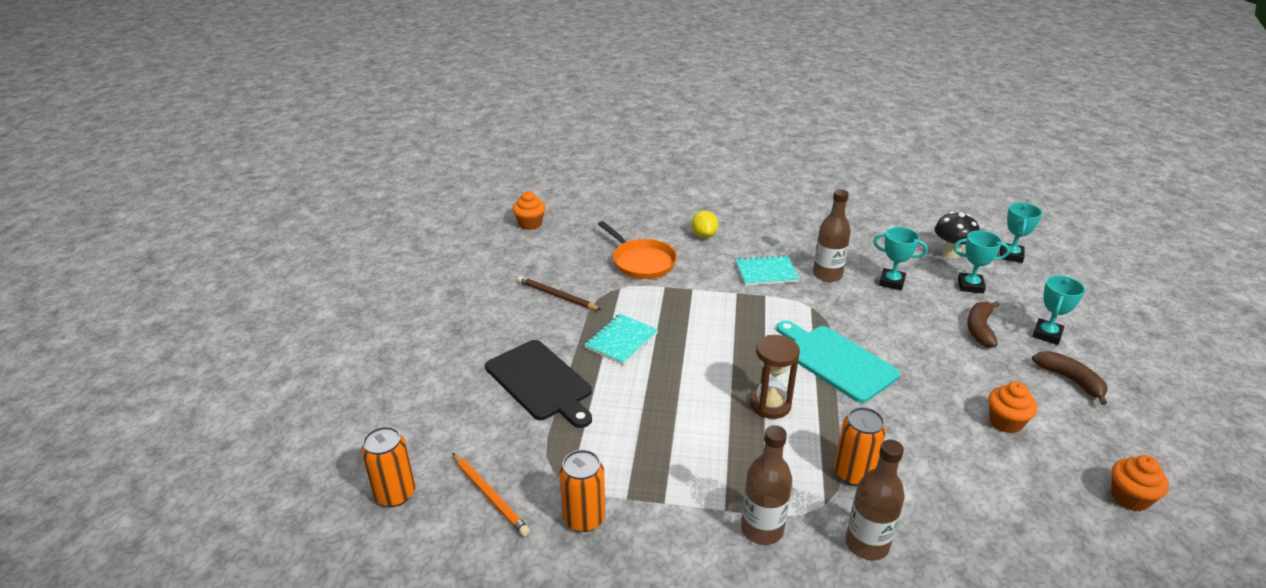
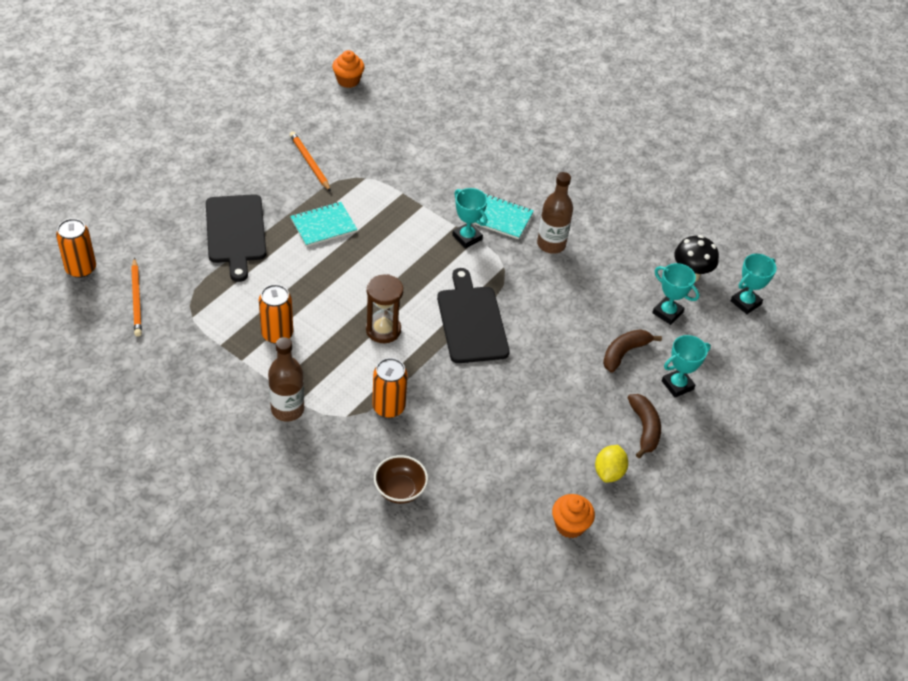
camera: 25 degrees right, 15 degrees up
(556, 296) = (309, 163): brown pencil -> orange pencil
(584, 518) = (182, 344): orange can -> orange can (277, 334)
(641, 262) = (406, 160): orange pan -> none
(704, 235) = (485, 157): yellow lemon -> yellow lemon (609, 472)
(836, 361) = (471, 321): turquoise cutting board -> black cutting board
(866, 544) = (346, 454): brown bottle -> none
(892, 282) = (600, 277): turquoise trophy -> turquoise trophy (467, 237)
(956, 552) = (400, 490): none -> brown bowl
(1005, 422) = (547, 431): orange cupcake -> none

